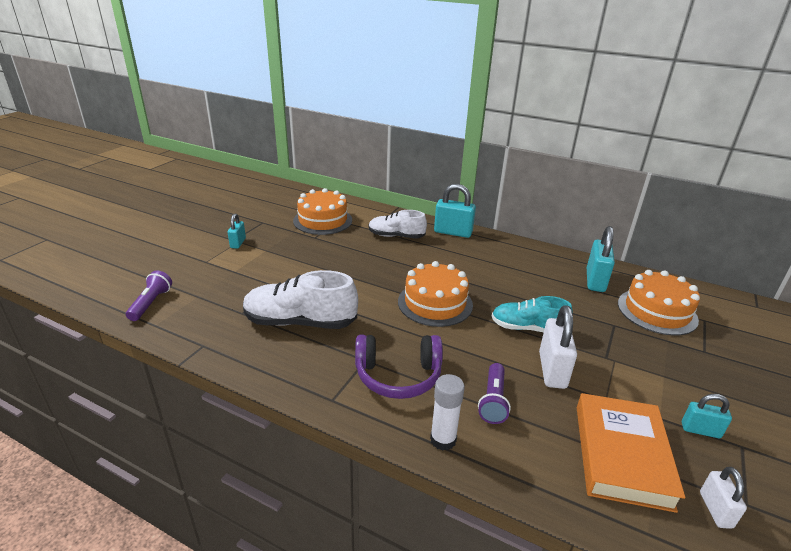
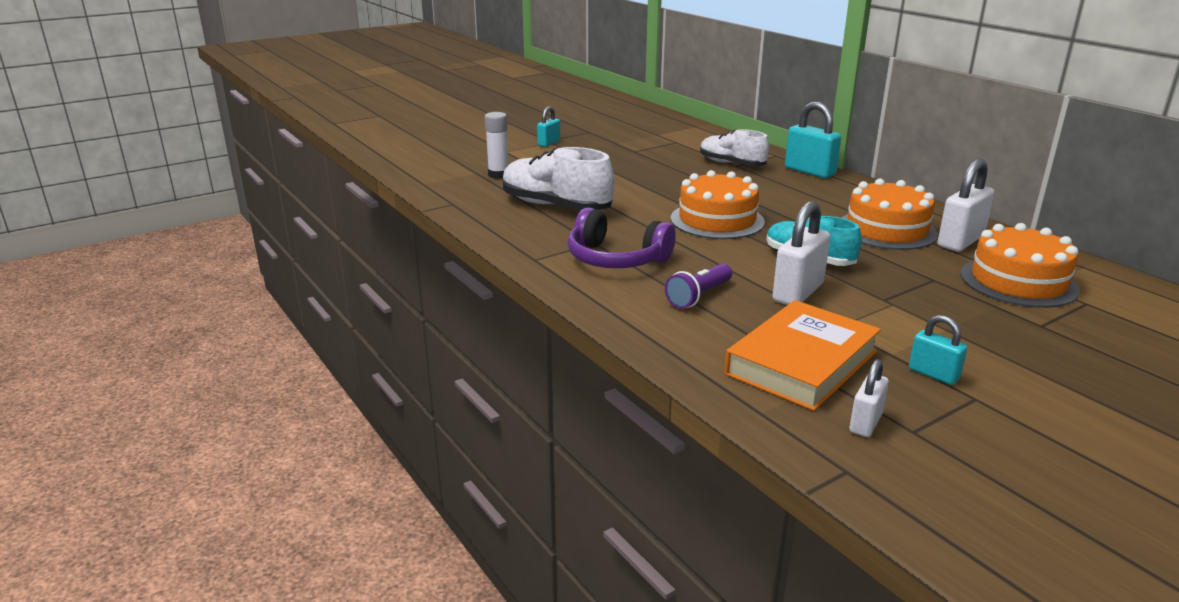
camera: 30 degrees right, 5 degrees down
(151, 303) = (432, 170): purple flashlight -> none
(323, 220) = (657, 139): orange cake -> orange cake (886, 230)
(443, 440) = (614, 306): white glue stick -> white glue stick (498, 175)
(595, 281) = (960, 241): turquoise padlock -> white padlock

